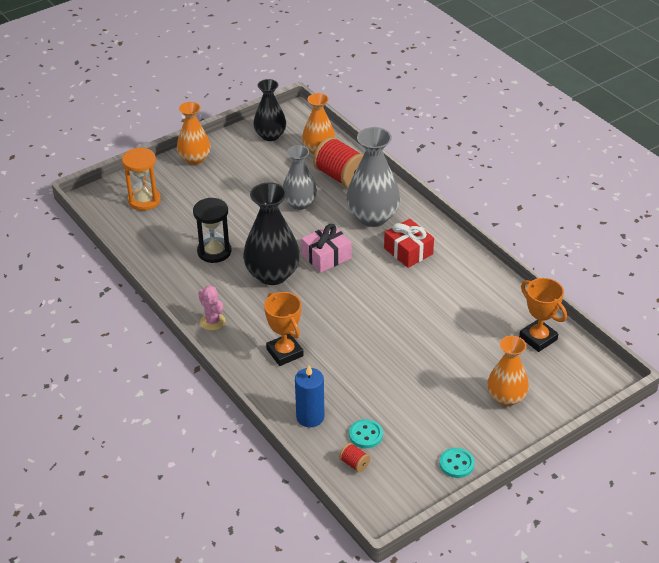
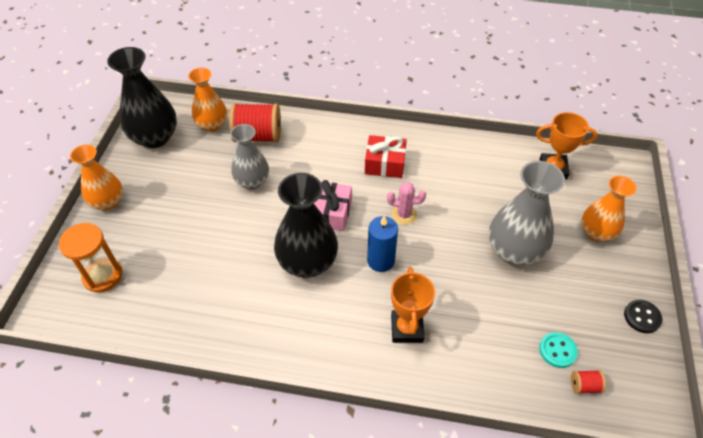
camera: 45 degrees left, 10 degrees up
(212, 321) = (312, 350): pink cactus -> pink cactus (404, 215)
(214, 251) = (231, 279): black hourglass -> none
(270, 135) = (155, 137): black vase -> black vase, size x1.51
(285, 352) = (407, 328): orange trophy -> orange trophy turned 75 degrees clockwise
(310, 417) = (500, 373): blue candle -> blue candle (381, 261)
(372, 217) = (324, 154): grey vase -> grey vase (514, 250)
(456, 464) = (642, 317): turquoise button -> black button

